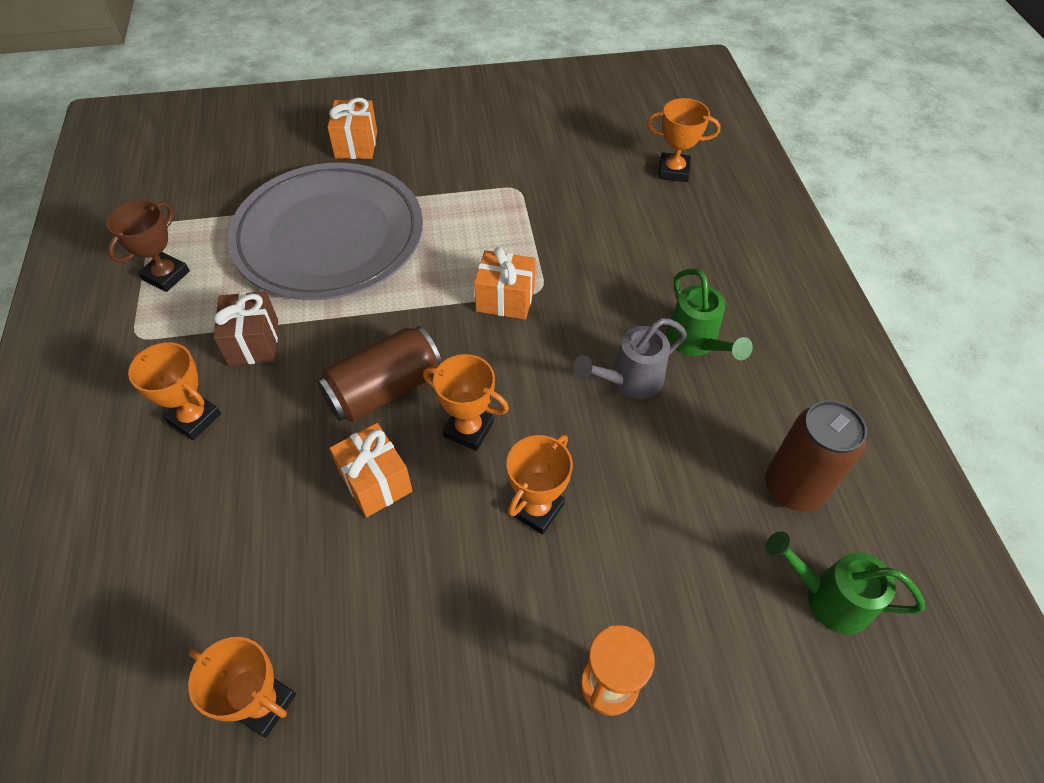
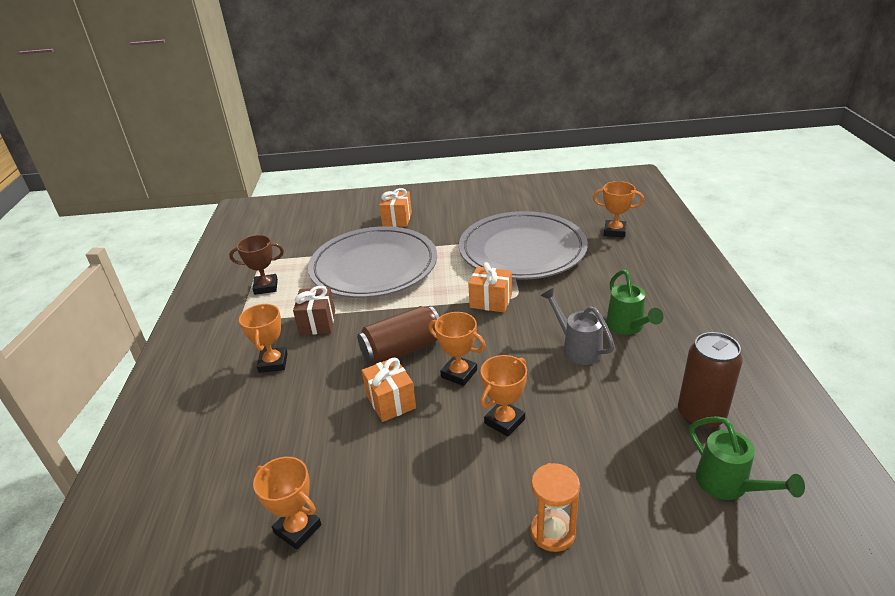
camera: 10 degrees right, 20 degrees down
(166, 275) = (266, 287): brown trophy -> brown trophy turned 45 degrees clockwise
(194, 418) = (273, 363): orange trophy -> orange trophy turned 45 degrees clockwise
(545, 206) = (522, 250): none -> grey plate
(629, 381) = (577, 348): grey watering can -> grey watering can turned 75 degrees clockwise
(828, 598) = (728, 485): green watering can -> green watering can turned 150 degrees counterclockwise

